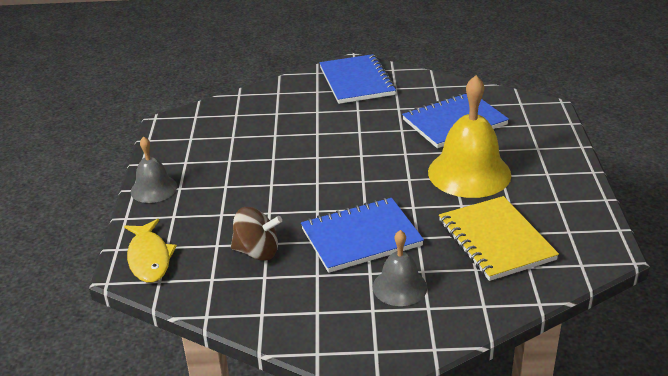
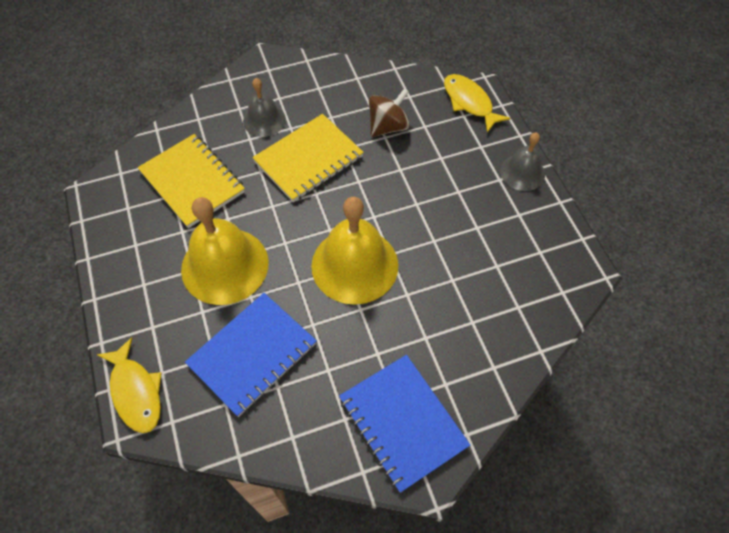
camera: 160 degrees right, 25 degrees up
(257, 251) = (388, 127): brown spinning top -> brown spinning top turned 150 degrees clockwise
(351, 155) = (354, 265): none -> yellow bell
(361, 237) = (308, 159): blue notebook -> yellow notebook
(549, 119) = (136, 391): none -> yellow fish

